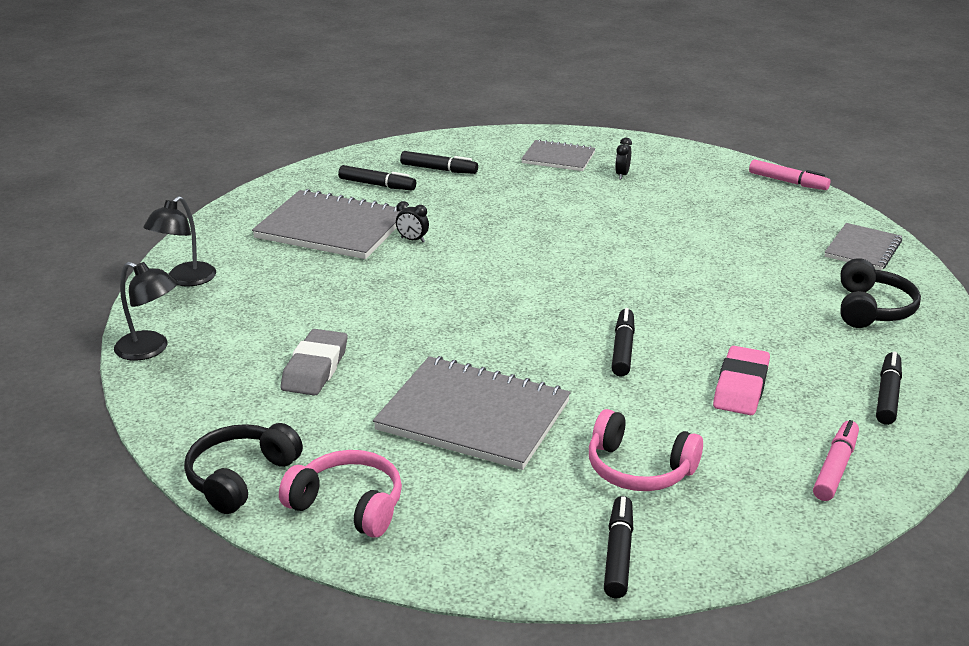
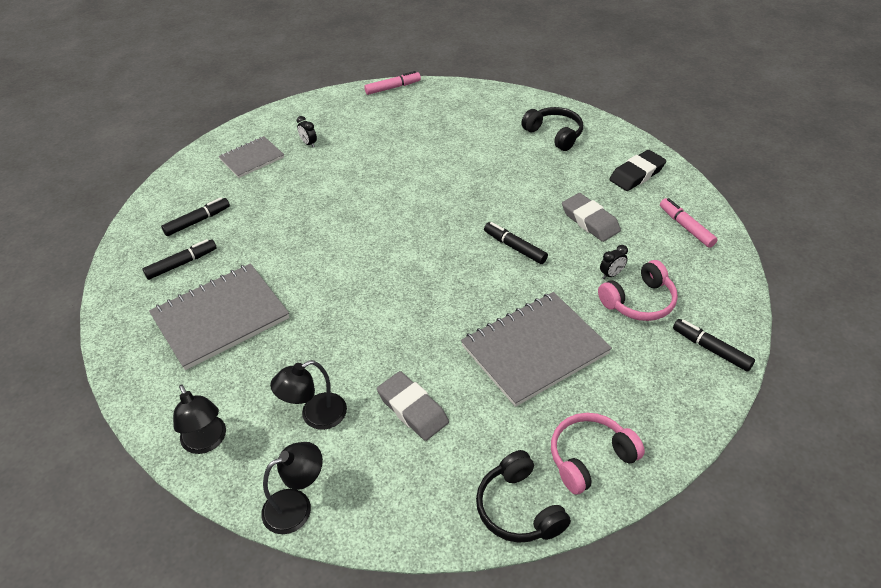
camera: 55 degrees left, 15 degrees up
(259, 319) = (315, 416): none -> black lamp
(412, 240) = (286, 281): black clock -> black clock (611, 274)
(741, 387) = (590, 221): pink eraser -> grey eraser
(862, 249) = (493, 104): grey notebook -> none
(888, 395) = (637, 174): black marker -> black eraser

